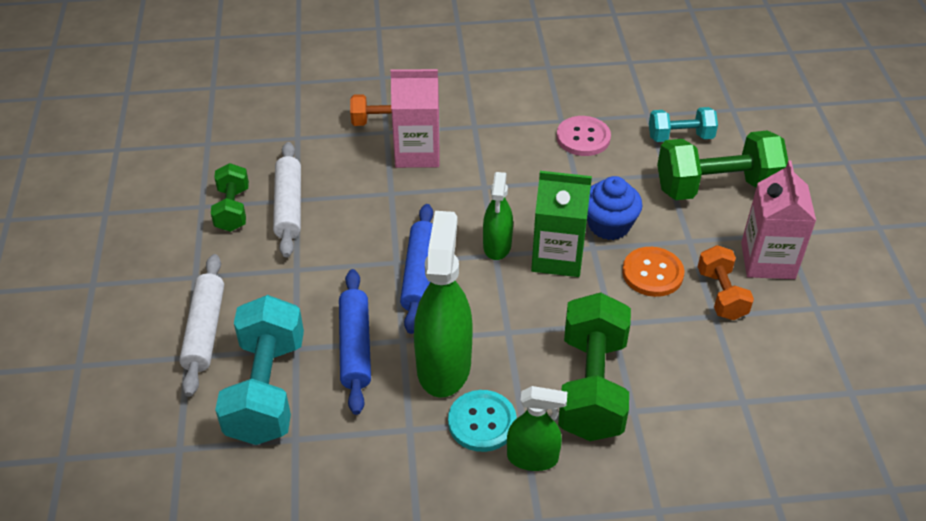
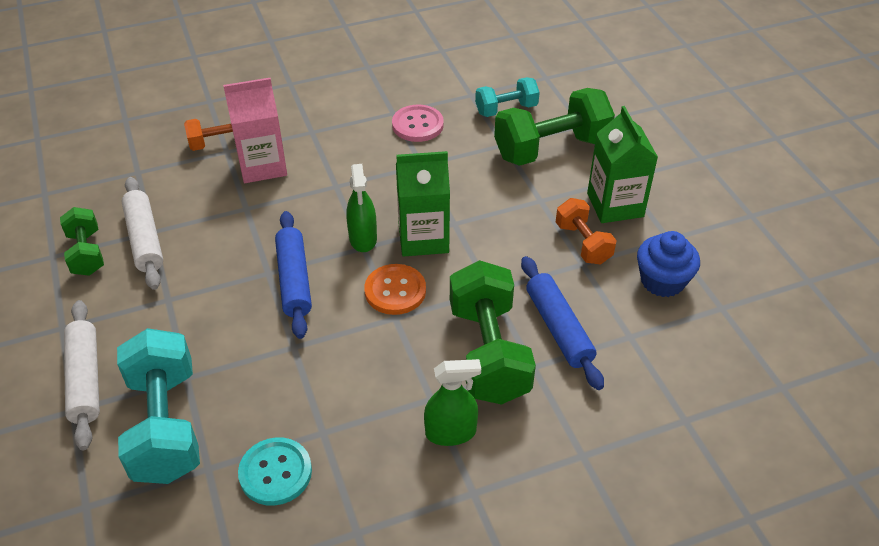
camera: 15 degrees left, 0 degrees up
(355, 347) = (247, 363): blue rolling pin -> blue rolling pin (558, 328)
(443, 366) = (341, 363): green spray bottle -> none
(482, 422) = (393, 409): turquoise button -> turquoise button (275, 472)
(609, 225) = (463, 200): blue cupcake -> blue cupcake (662, 281)
(652, 273) = (515, 236): orange button -> orange button (395, 291)
(767, 260) = (615, 205): pink carton -> green carton

